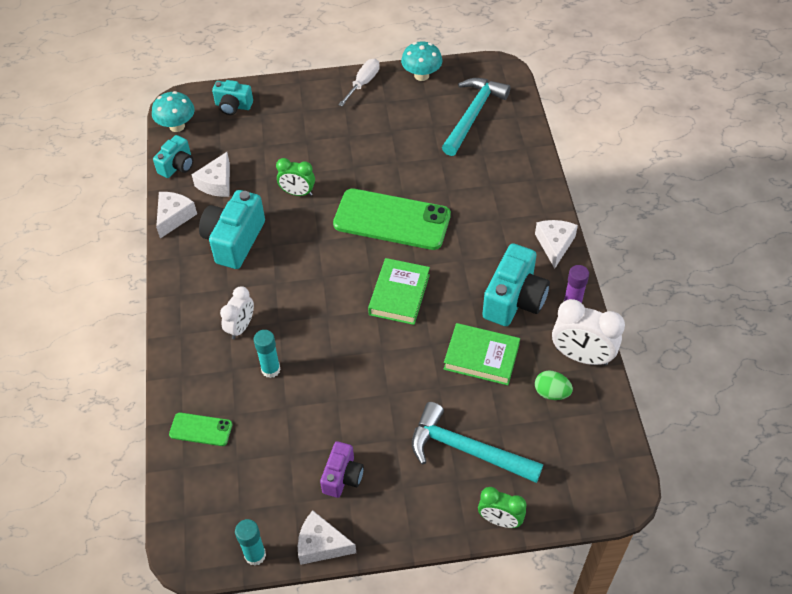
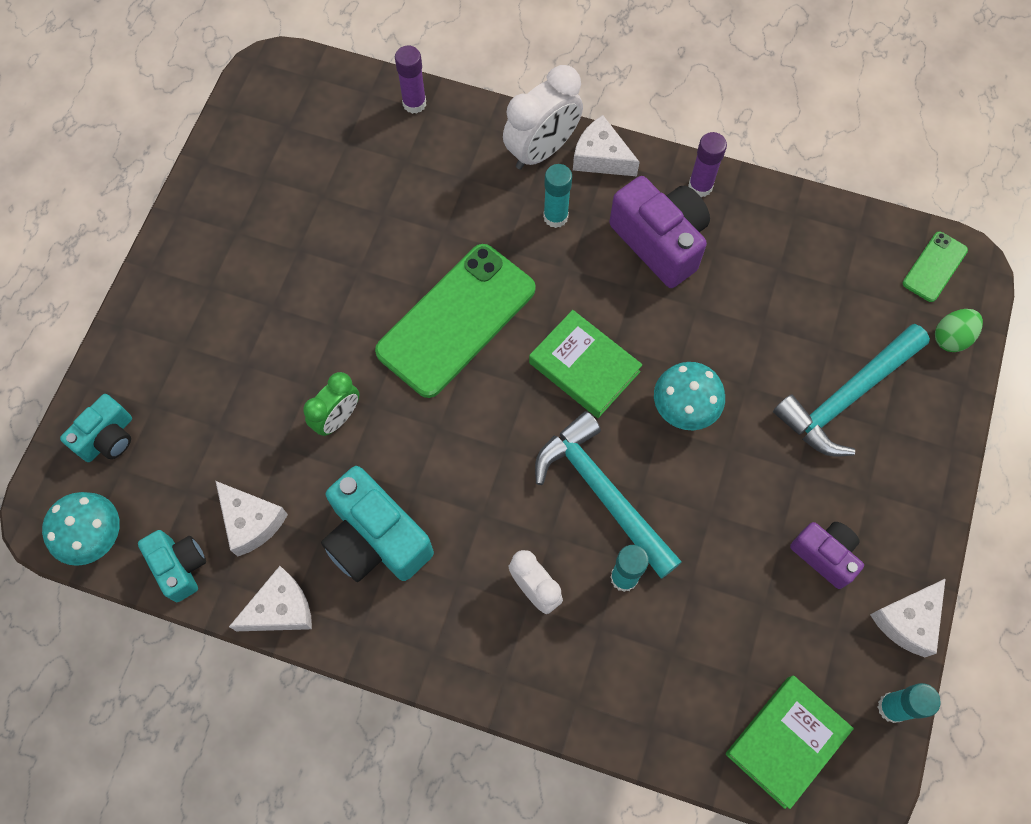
camera: 65 degrees left, 15 degrees up
(174, 217) = (281, 608): white cheese -> white cheese turned 105 degrees clockwise
(201, 429) = (677, 708): green phone -> green phone (934, 267)
(363, 83) = (183, 244): white screwdriver -> none
(421, 75) = (219, 165): turquoise mushroom -> turquoise mushroom (684, 408)
(473, 115) = (333, 140): turquoise hammer -> turquoise hammer (602, 493)
(481, 357) = (726, 319): green book -> green book (786, 742)
(495, 239) = (555, 217): none -> turquoise glue stick
(500, 520) = (952, 406): green clock -> none
(514, 300) = (660, 242): turquoise camera -> purple camera
(525, 140) = (414, 103): none -> purple glue stick
(551, 393) = (810, 269): green egg -> green egg (951, 338)
(581, 356) = (775, 213): white clock -> white clock (542, 150)

